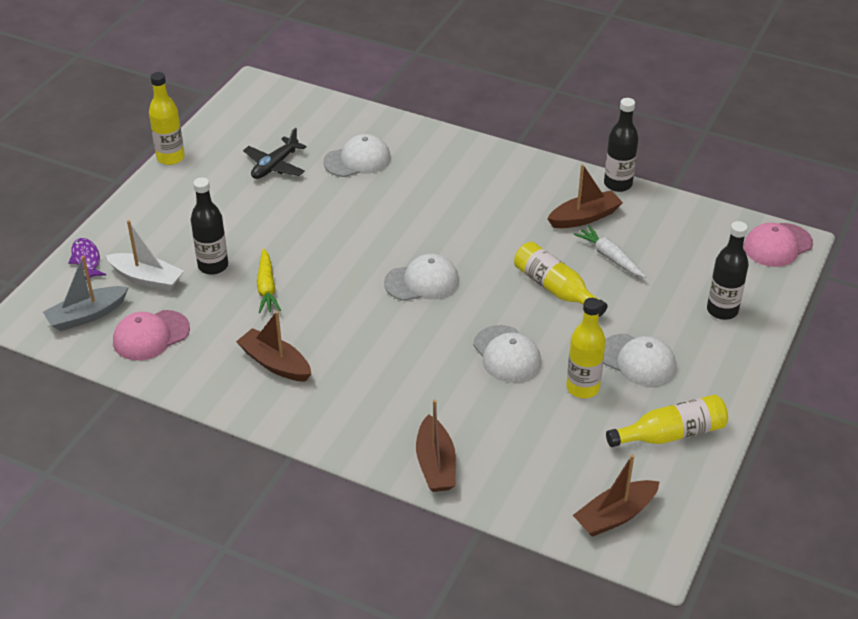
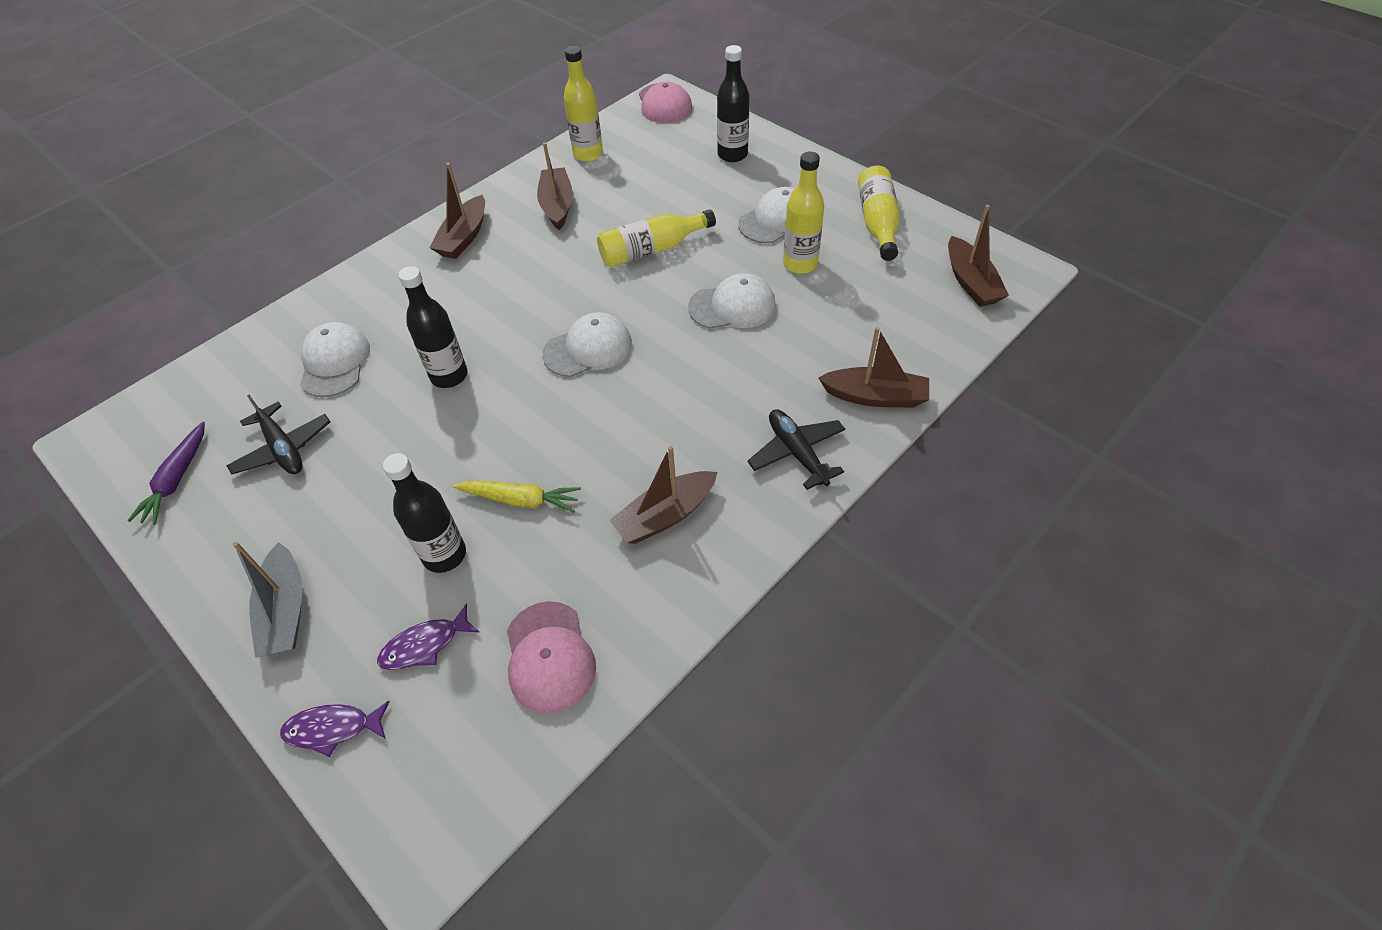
camera: 70 degrees left, 10 degrees up
(87, 315) = (463, 744): grey boat -> grey boat (285, 611)
(147, 278) = (425, 645): white boat -> purple fish
(170, 158) = (169, 572): yellow bottle -> yellow bottle (588, 154)
(237, 132) = (177, 479): none -> purple carrot
(357, 425) = (797, 453): none -> black plane
(422, 282) = (588, 349): white cap -> white cap turned 60 degrees clockwise
(517, 178) = (464, 237): none -> brown boat
(610, 257) = (626, 203): white carrot -> none
(618, 184) = (522, 172): black bottle -> black bottle (449, 376)

